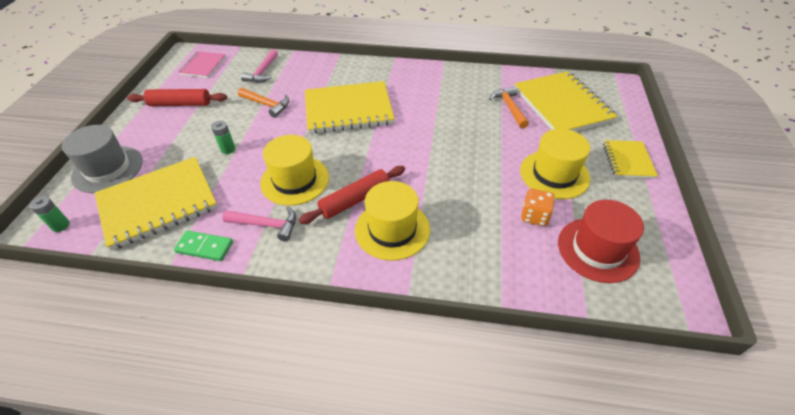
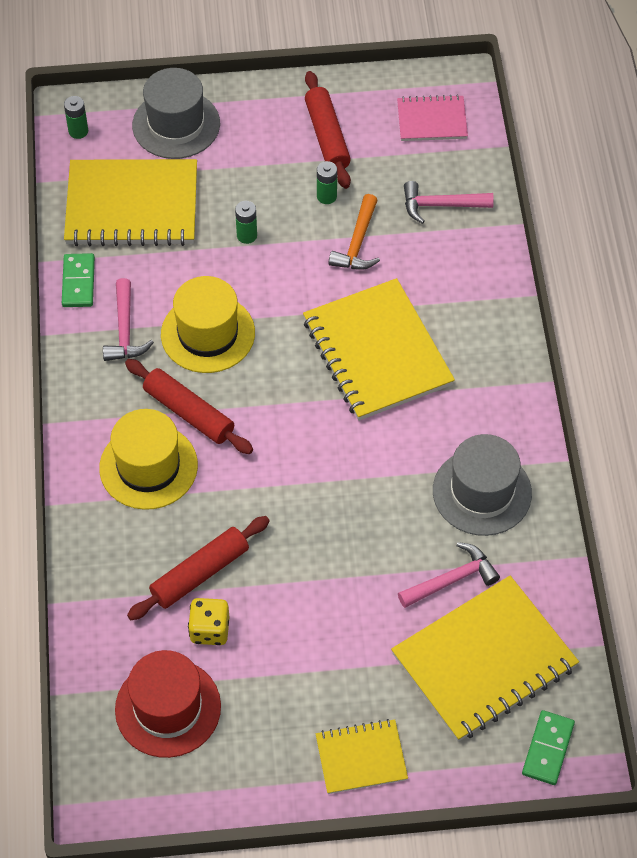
camera: 75 degrees right, 10 degrees up
(158, 204) = (132, 206): yellow notebook -> yellow notebook turned 45 degrees counterclockwise
(224, 111) = (326, 196): none -> green battery
(455, 89) = (482, 492): none -> grey hat
(488, 214) = (200, 573): none -> red rolling pin
(509, 108) = (451, 579): orange hammer -> pink hammer
(534, 216) = (210, 630): orange dice -> yellow dice
(554, 174) = (301, 653): yellow hat -> none
(614, 93) = (547, 749): none -> green domino

